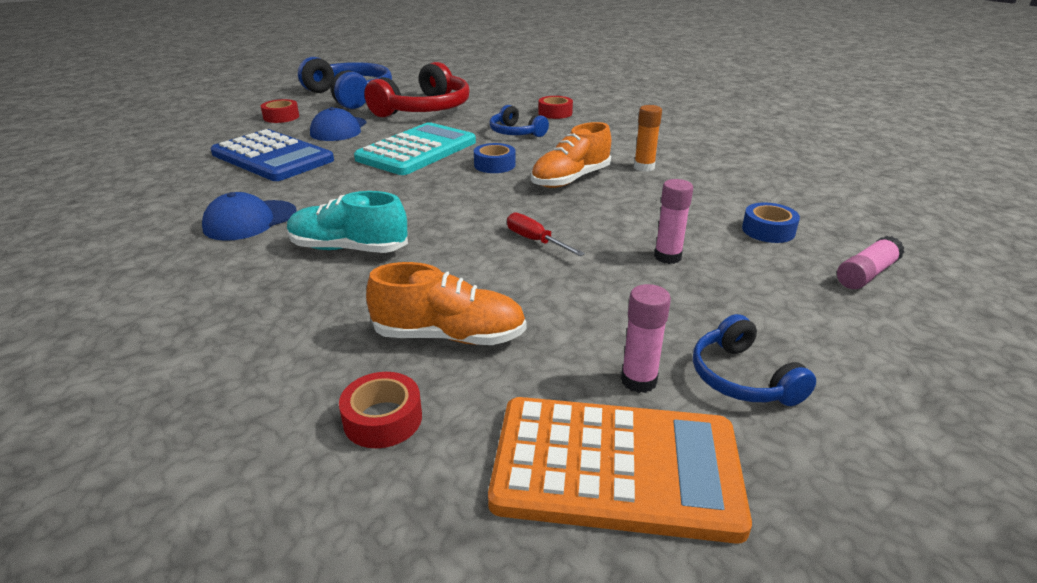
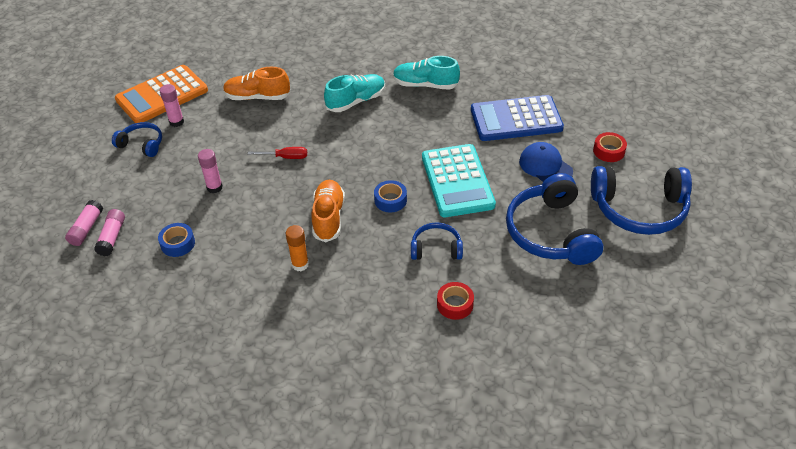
camera: 135 degrees right, 15 degrees up
(250, 220) = (425, 85): blue cap -> turquoise shoe
(383, 419) = (241, 67): red tape -> none
(424, 109) = (551, 232): red headphones -> blue headphones
(450, 336) = (257, 97): orange shoe -> orange shoe turned 45 degrees clockwise
(910, 302) = (86, 228): none -> pink glue stick

